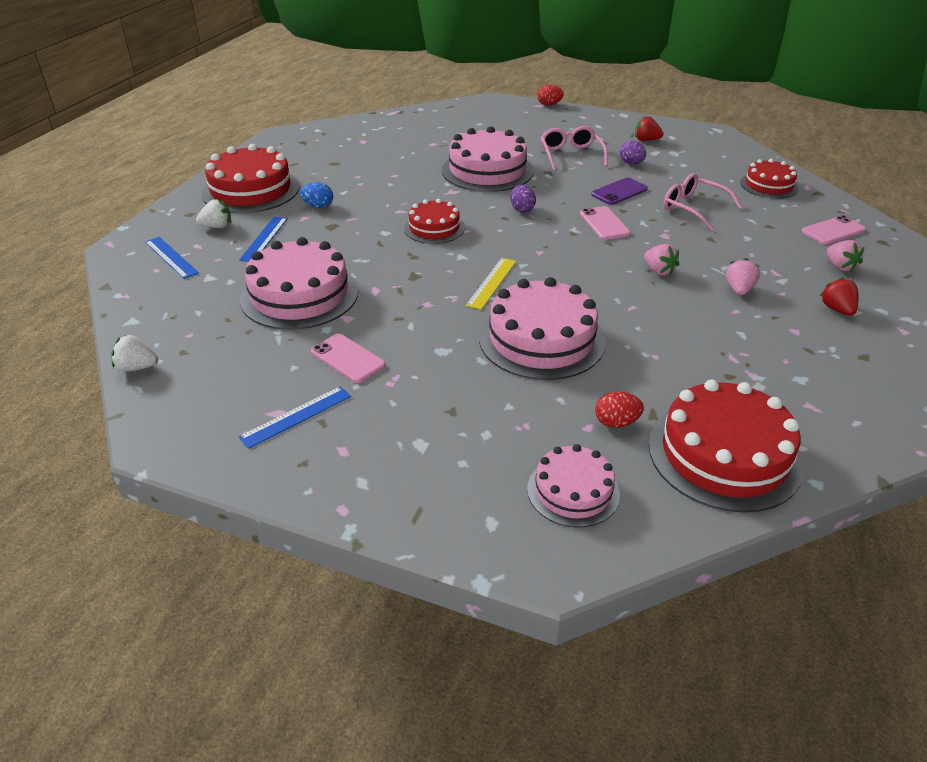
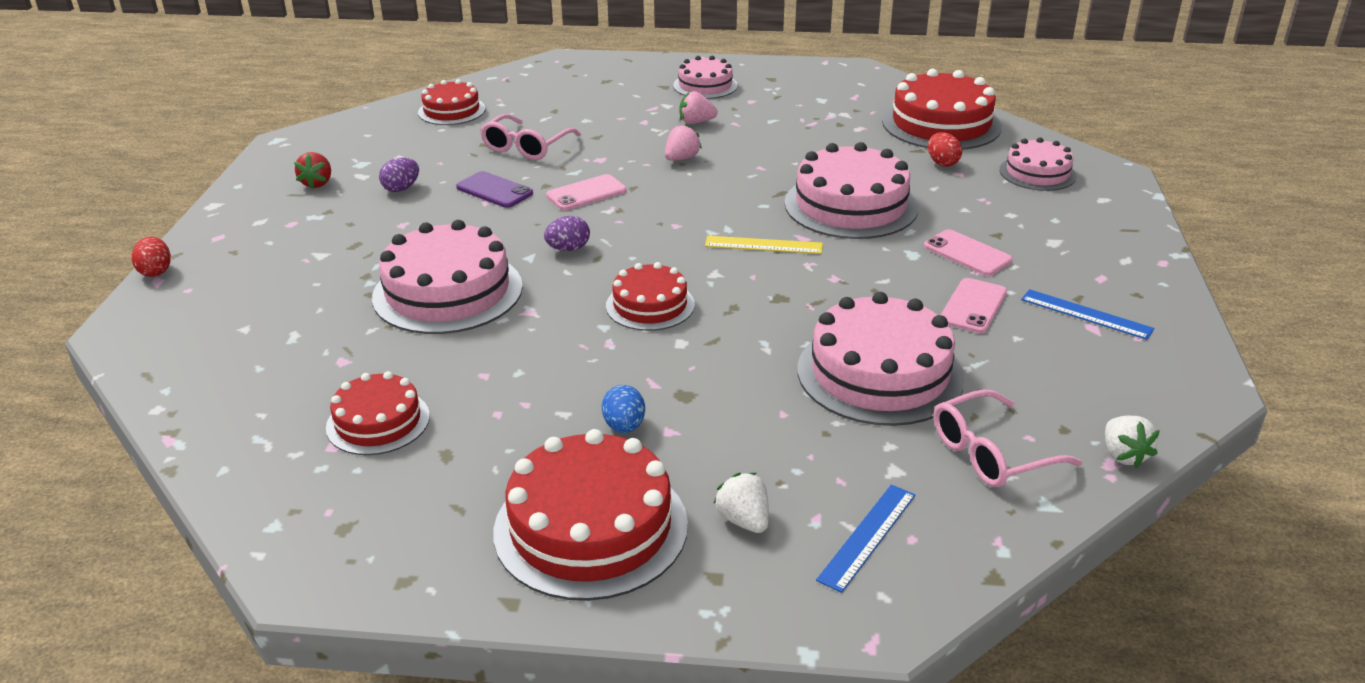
camera: 105 degrees left, 5 degrees down
(264, 239) = (756, 451): blue ruler -> none
(373, 150) = (378, 422): none -> red cake
(571, 155) = (379, 232): pink glasses -> pink glasses (991, 453)
(833, 231) = (553, 84): pink phone -> pink phone (967, 253)
(837, 309) = (705, 85): red strawberry -> pink cake
(839, 267) = (626, 83): pink strawberry -> none

